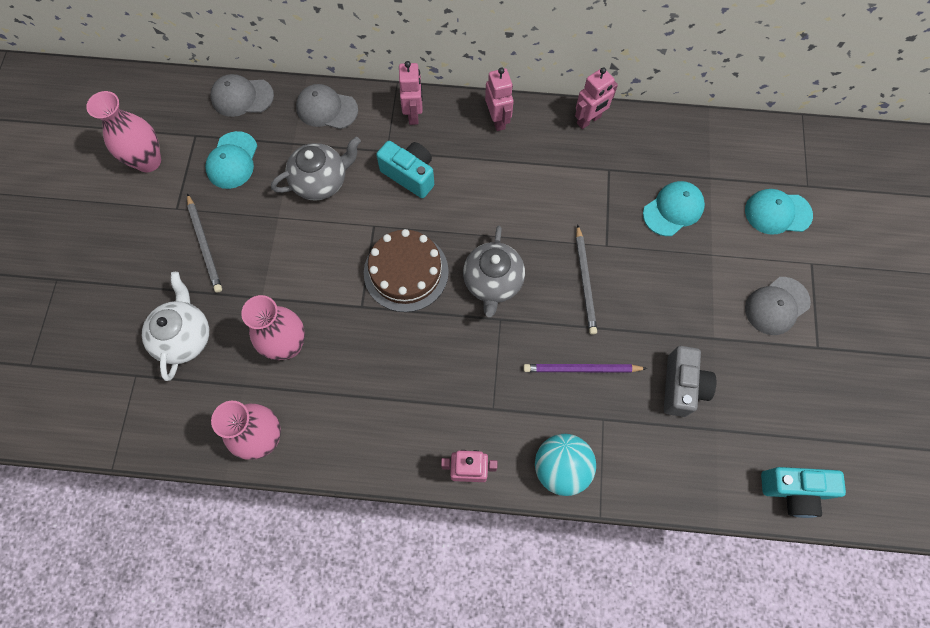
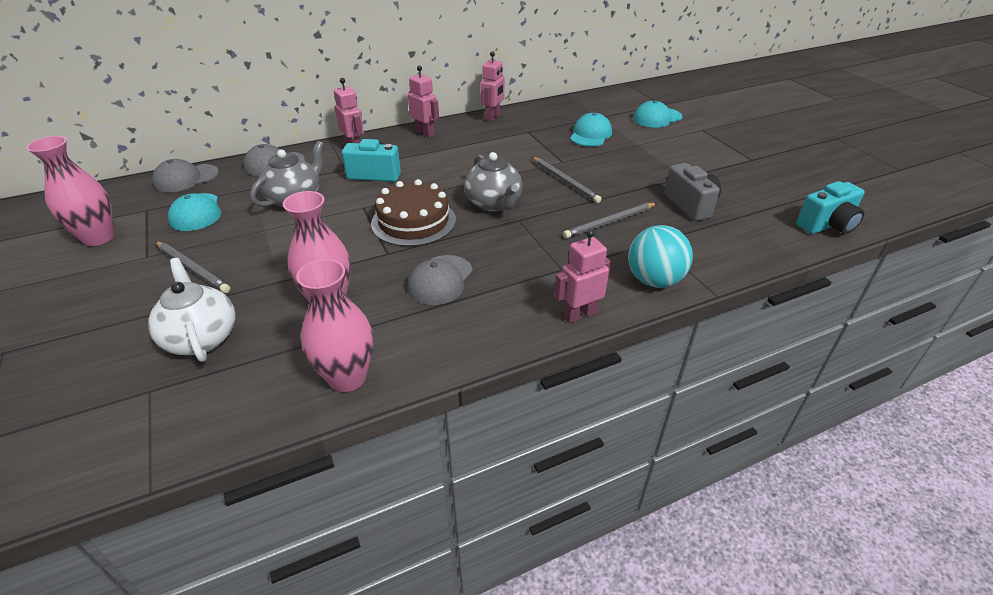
camera: 30 degrees left, 30 degrees down
(581, 369) = (609, 222): purple pencil -> grey pencil
(776, 306) = (704, 151): grey cap -> grey cap (440, 280)

